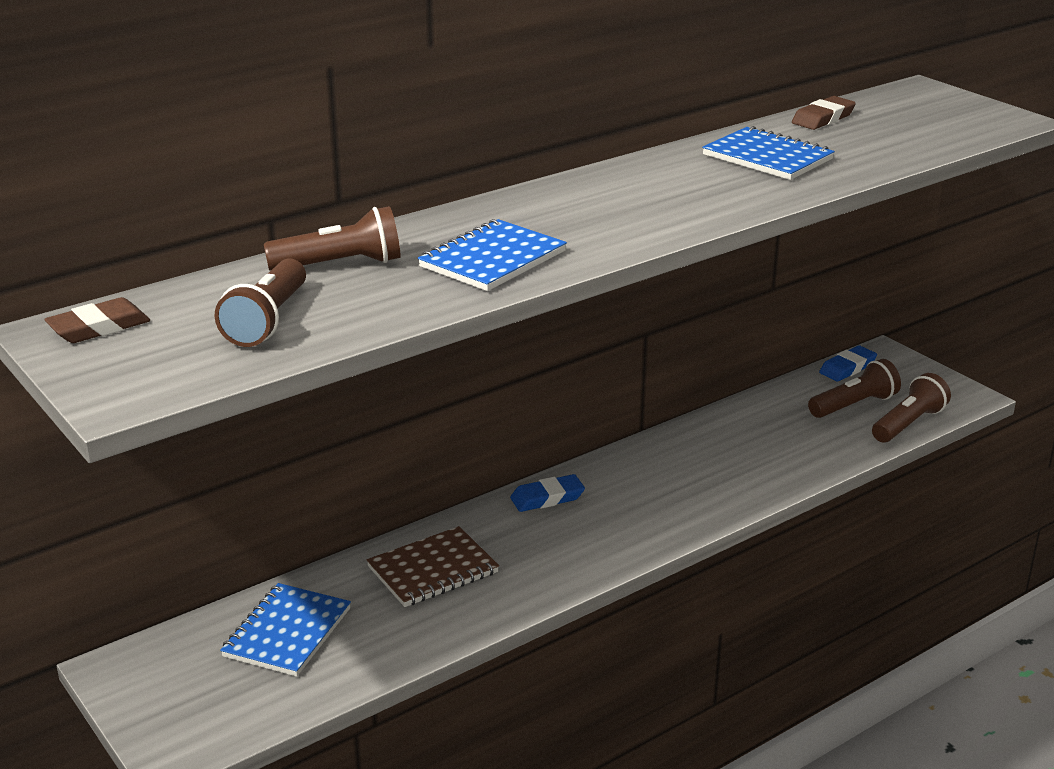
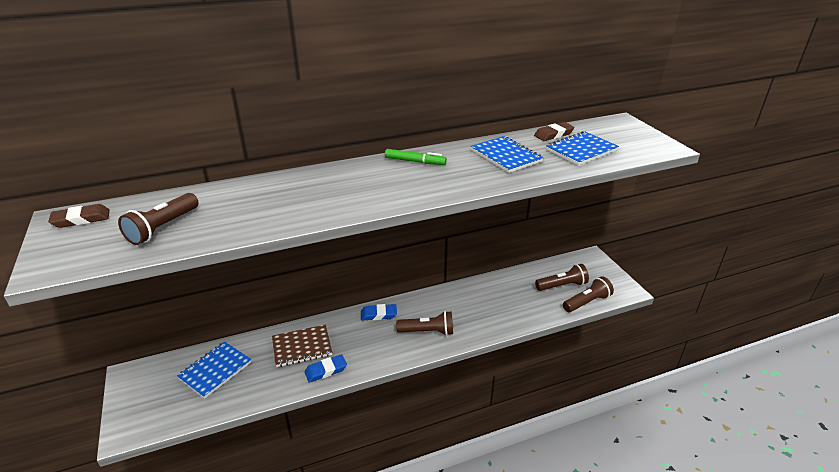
camera: 15 degrees right, 5 degrees up
(340, 265) = (230, 196): brown flashlight -> brown flashlight (428, 331)
(492, 259) = (309, 204): blue notebook -> blue notebook (581, 150)
(620, 181) = (415, 161): none -> green marker
(847, 368) = (568, 262): blue eraser -> blue eraser (326, 370)

